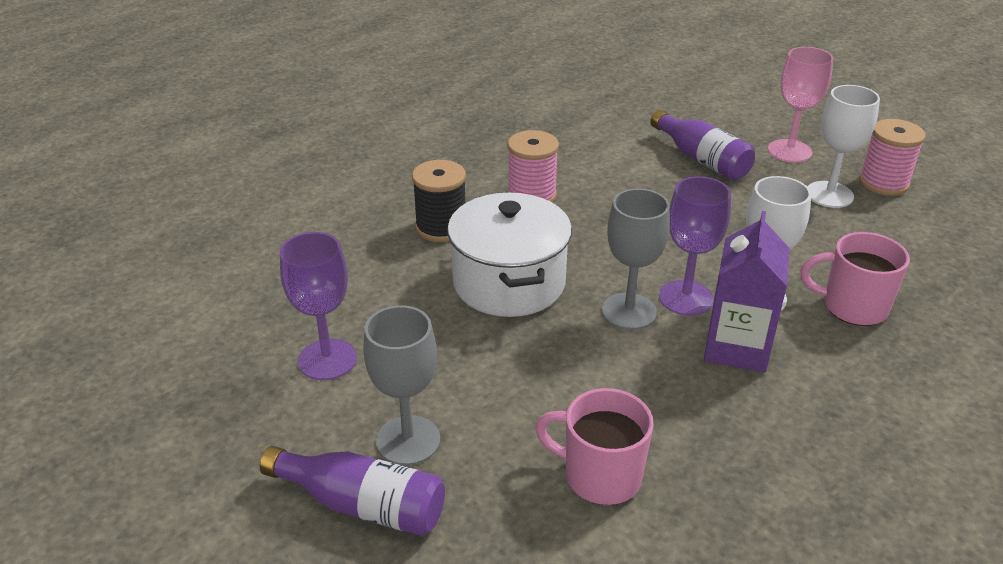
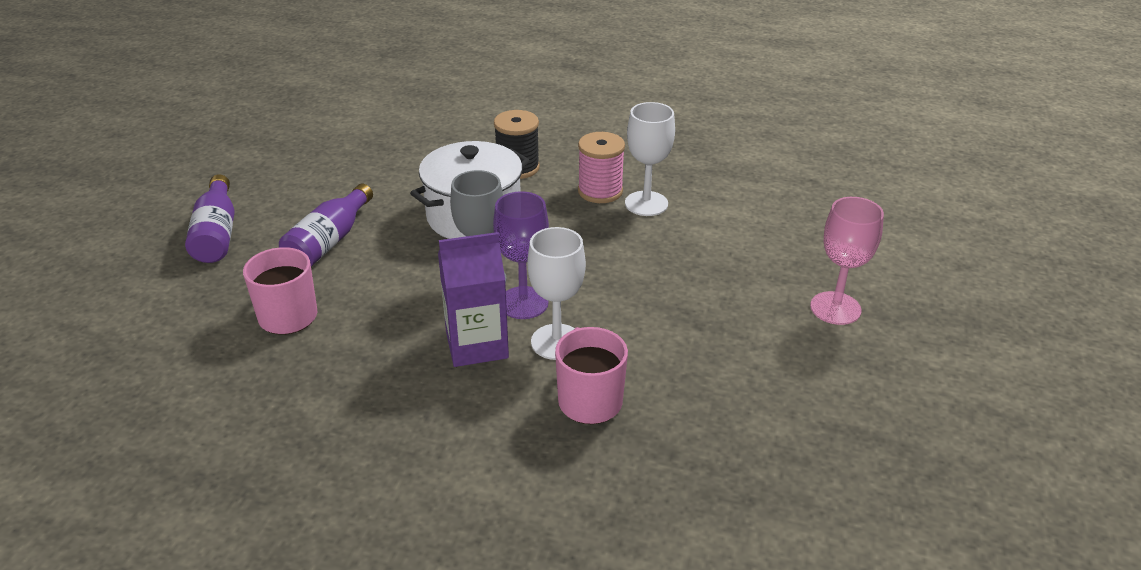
camera: 60 degrees right, 0 degrees up
(327, 360) = (337, 177): purple goblet -> none
(408, 440) = (280, 231): grey goblet -> none
(701, 159) = (755, 259): purple bottle -> purple bottle (329, 241)
(829, 194) = (776, 351): white goblet -> white goblet (646, 203)
(883, 183) = (842, 384): pink spool -> none

